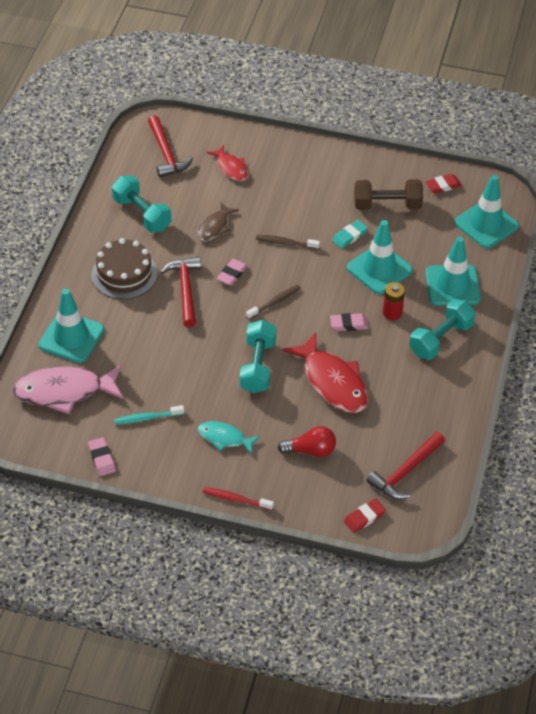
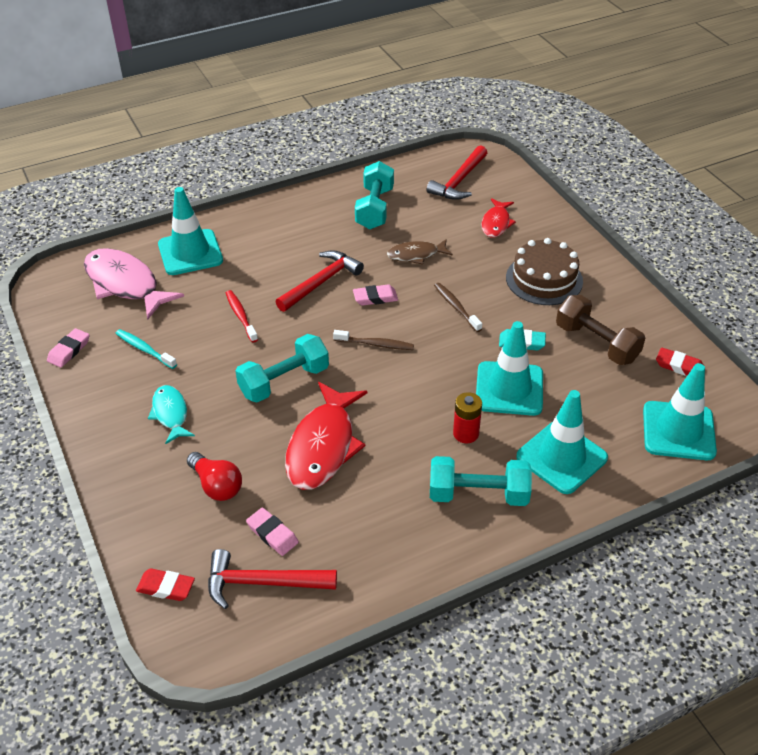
camera: 50 degrees right, 5 degrees down
(124, 274) = (296, 238): brown cake -> brown cake (544, 279)
(236, 499) = (100, 469): red toothbrush -> red toothbrush (241, 316)
(349, 324) = (411, 411): pink eraser -> pink eraser (272, 534)

